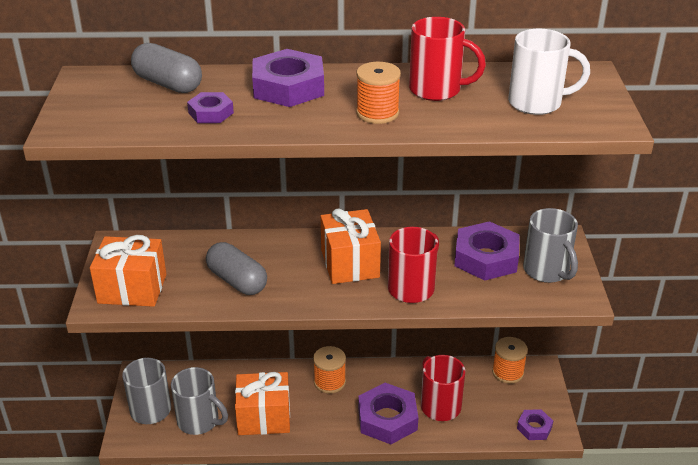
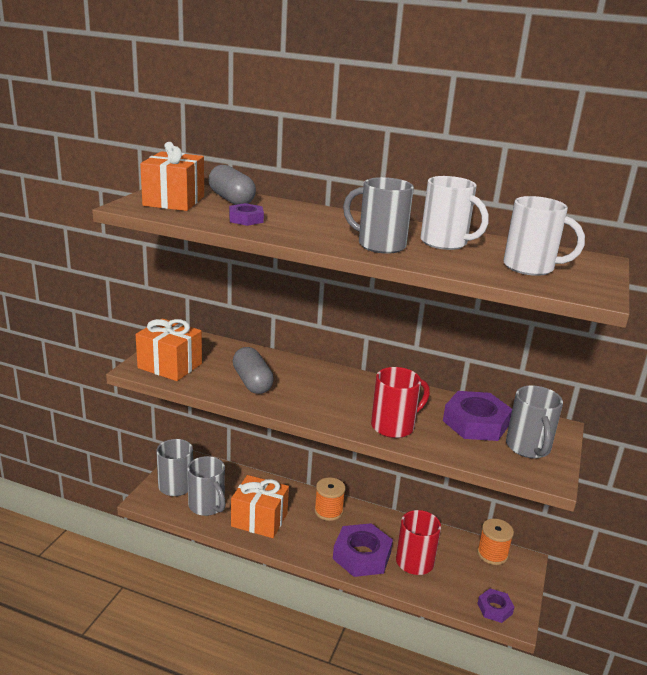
camera: 20 degrees right, 10 degrees down
(288, 87) = (321, 218): purple nut -> none
(350, 263) = (352, 395): orange gift -> orange gift (174, 201)
(377, 113) = (379, 245): orange spool -> grey mug
(437, 90) = (445, 243): red mug -> white mug

